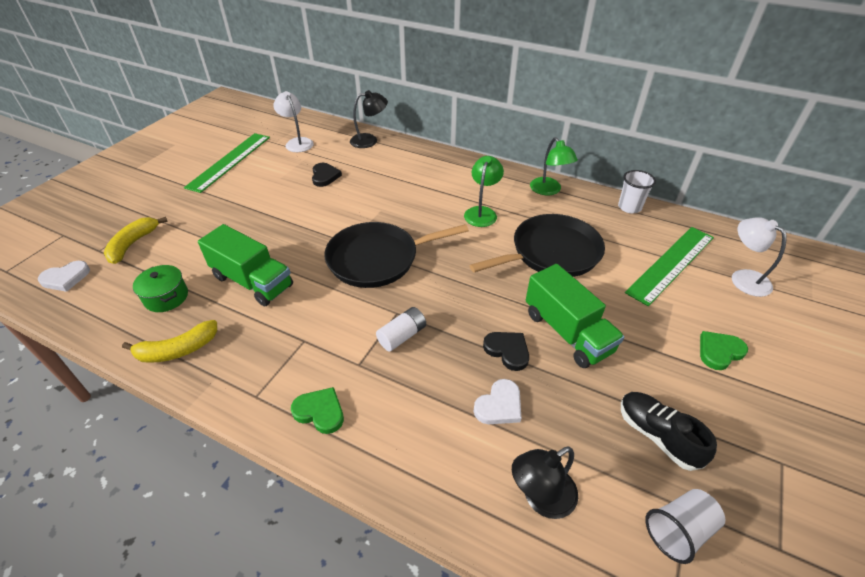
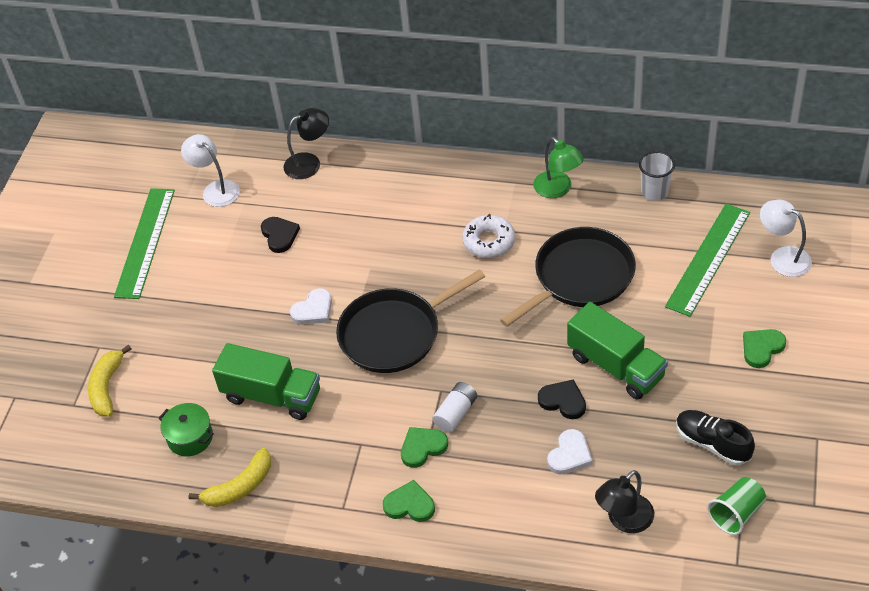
camera: 10 degrees left, 5 degrees up
(66, 278) = (62, 446): white heart -> white heart (313, 310)
(358, 359) = (422, 447): none -> green heart
(482, 212) = (489, 241): green lamp -> white donut
(678, 530) = (736, 514): white cup -> green cup

